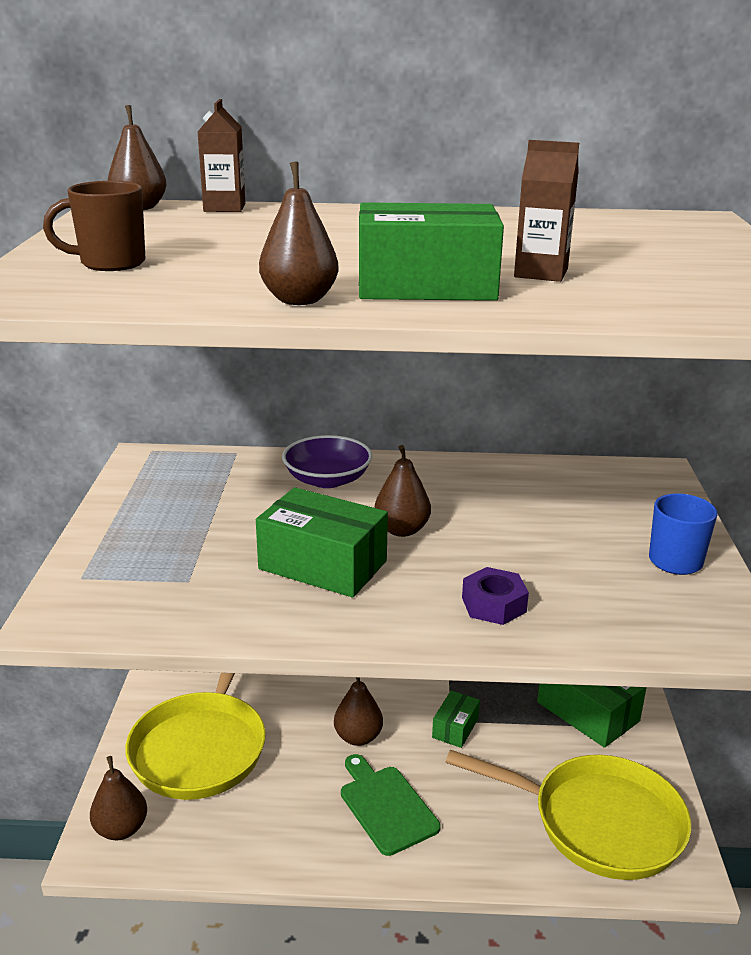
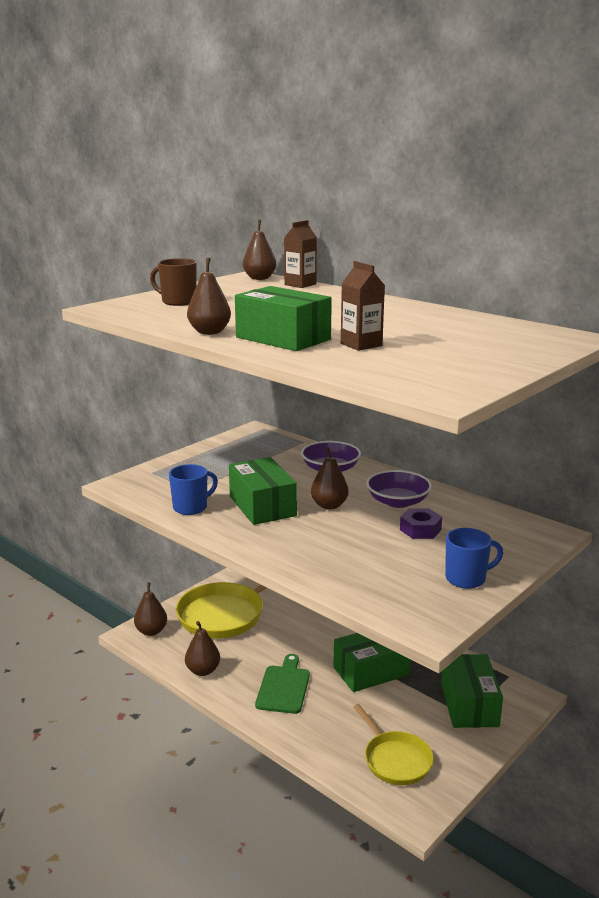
camera: 40 degrees right, 5 degrees down
(229, 609) = (191, 507): none -> blue mug
(358, 737) = (309, 648): brown pear -> brown pear (203, 671)
(455, 728) = (370, 671): green box -> green box, size x1.86
(467, 494) = (398, 502): none -> purple bowl
(493, 605) = (317, 555): purple nut -> purple nut (420, 529)
(598, 822) = (395, 760): yellow pan -> yellow pan, size x0.61

